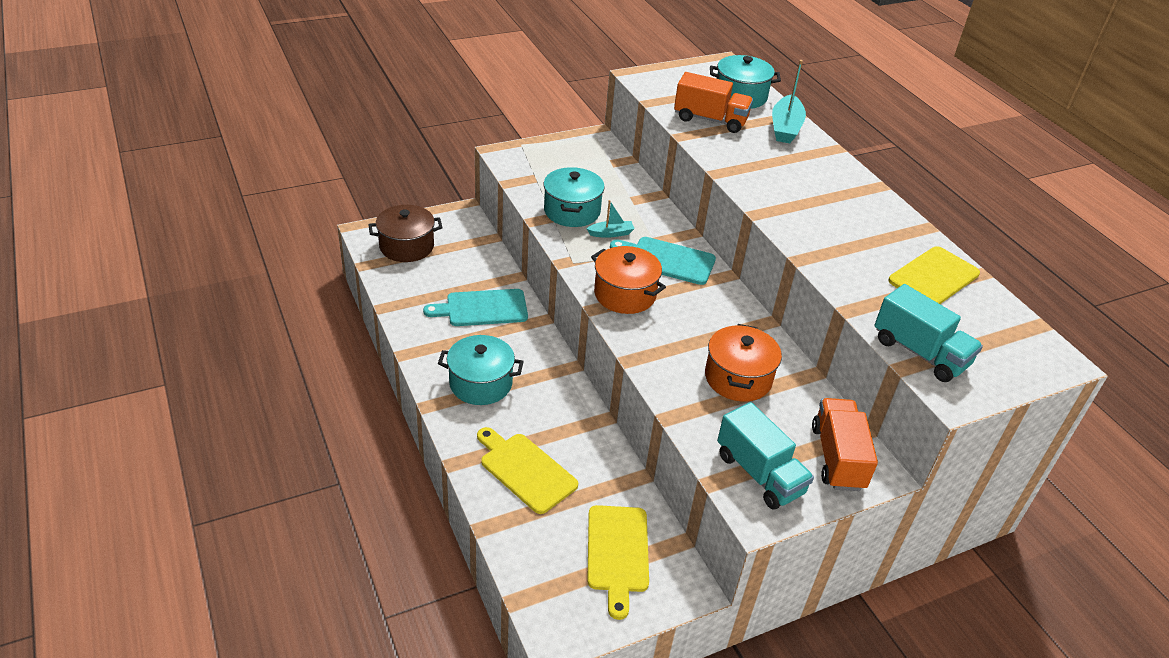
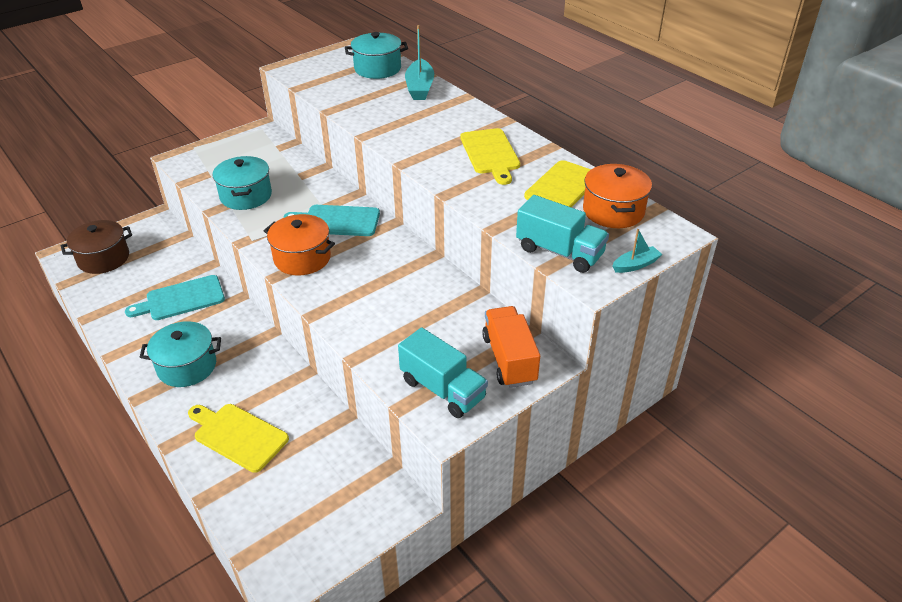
camera: 10 degrees left, 0 degrees up
(611, 233) = (284, 208): turquoise boat -> turquoise boat (635, 265)
(617, 553) = (333, 490): yellow cutting board -> yellow cutting board (490, 153)
(710, 120) = (353, 92): orange truck -> none
(738, 378) = (413, 309): orange pot -> orange pot (613, 211)

